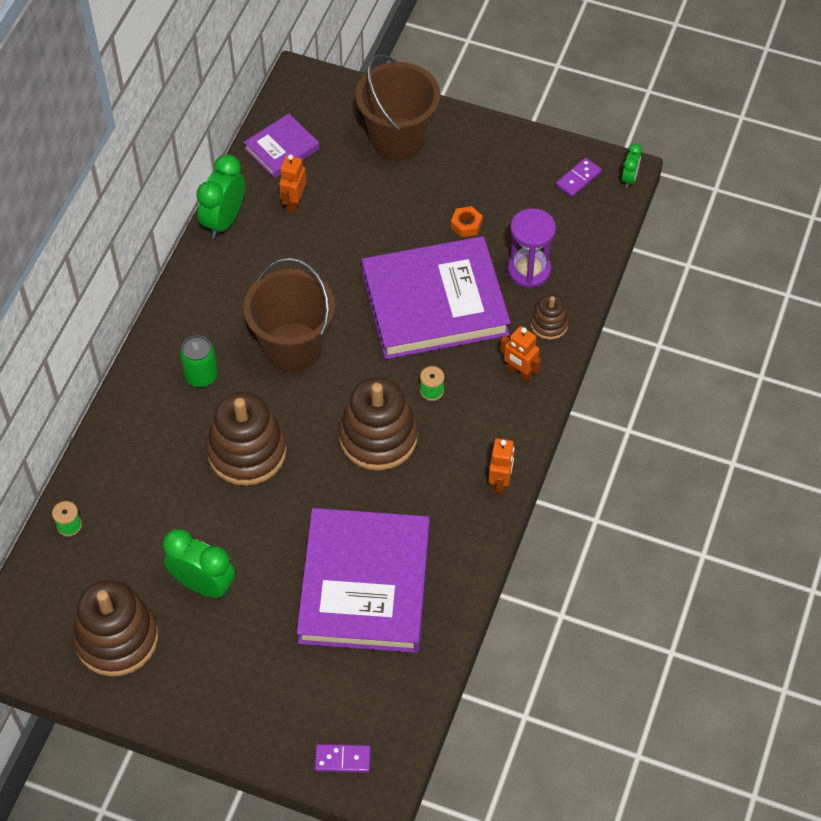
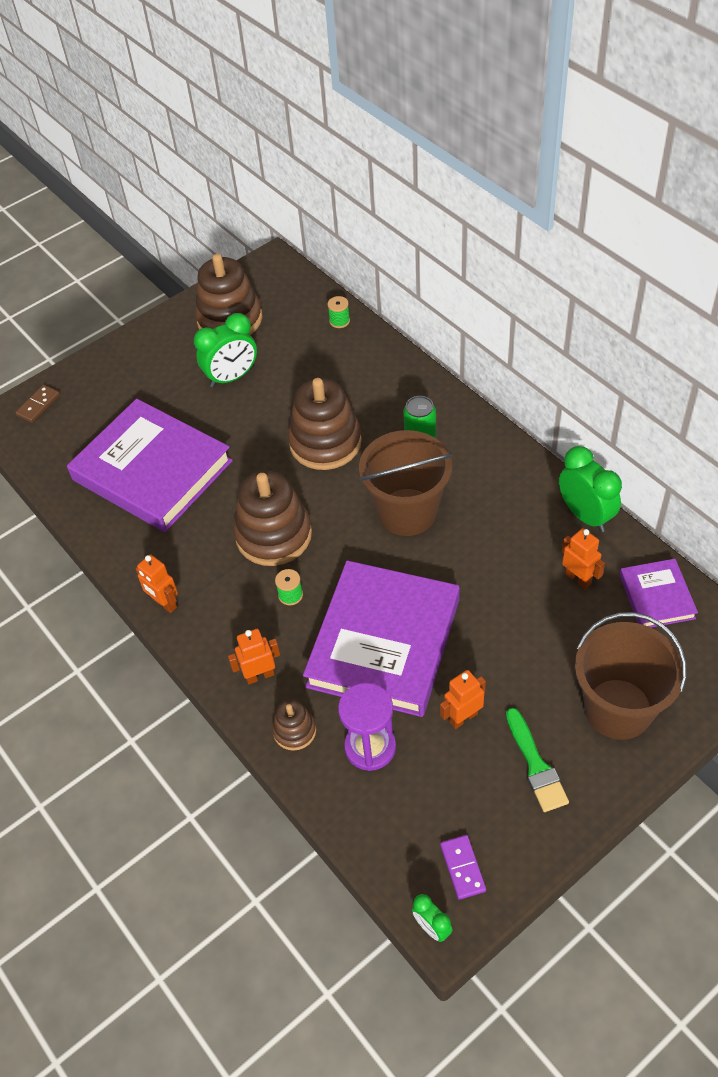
camera: 125 degrees right, 5 degrees down
(342, 759) = (38, 405): purple domino -> brown domino
(466, 225) = (463, 717): orange nut -> orange robot
(475, 168) = (535, 765): none -> green brush

